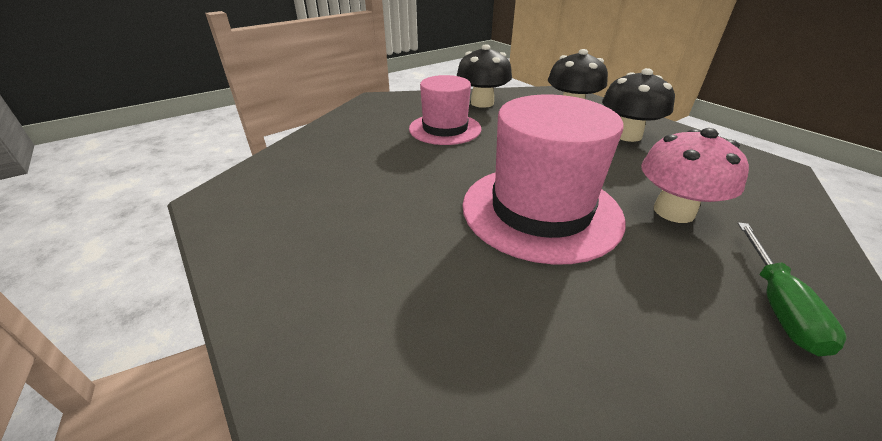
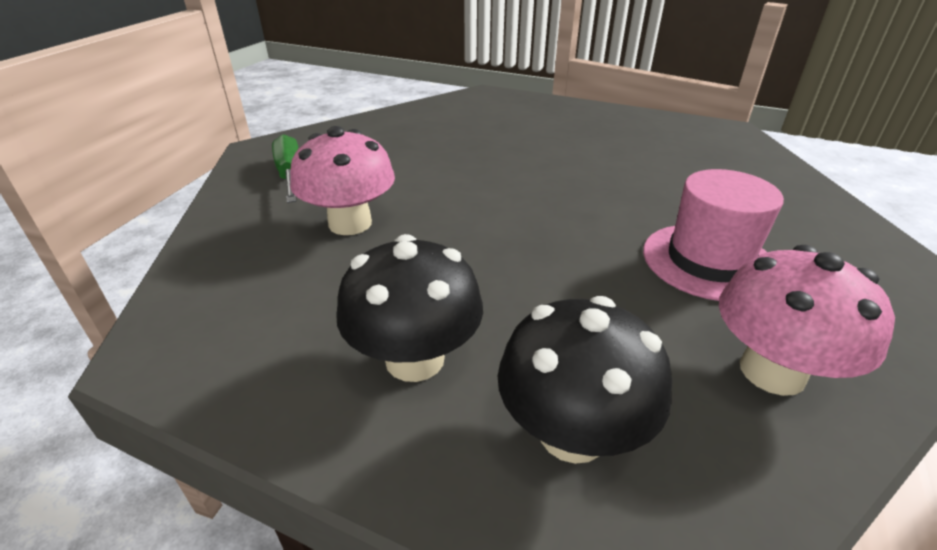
camera: 150 degrees right, 0 degrees up
(482, 103) = (772, 371): black mushroom -> pink mushroom
(540, 210) = (480, 188): pink hat -> none

